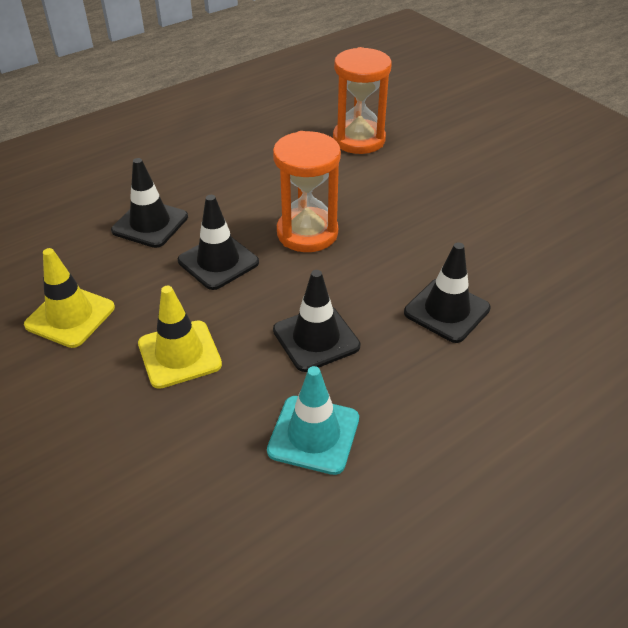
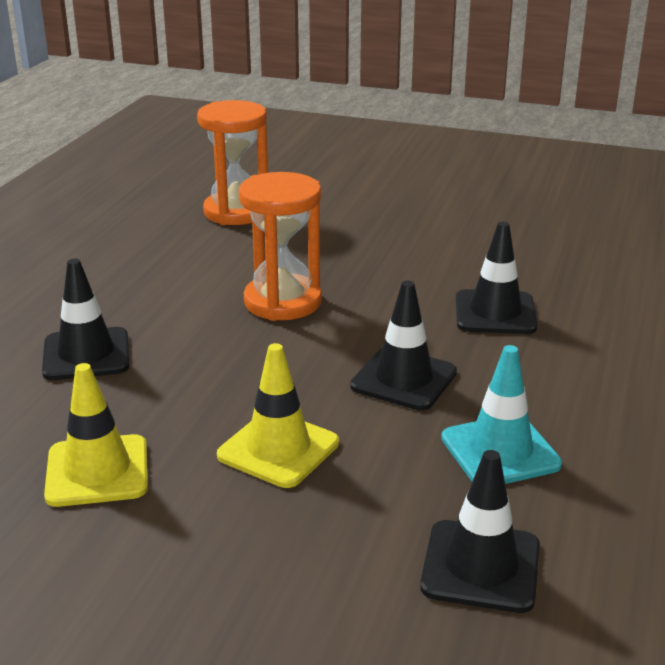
camera: 35 degrees left, 15 degrees down
(218, 262) = (216, 358): black traffic cone -> black traffic cone (480, 566)

